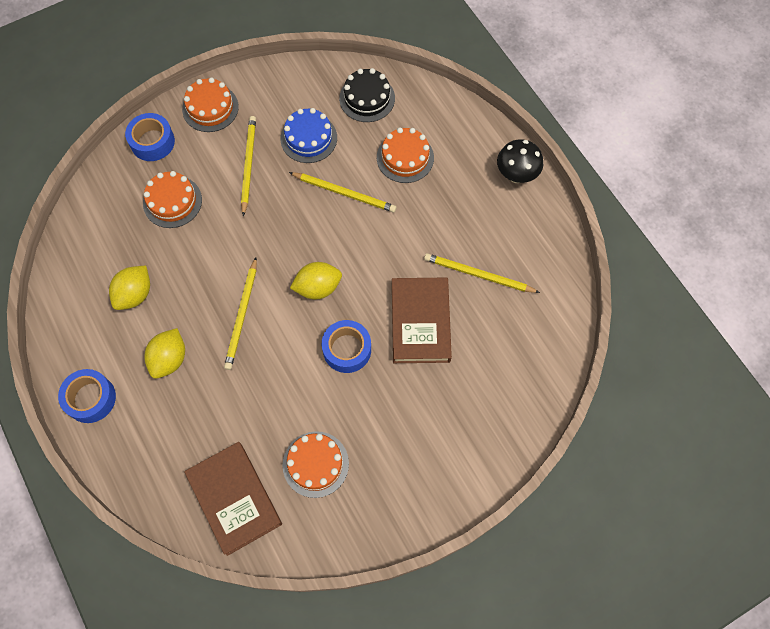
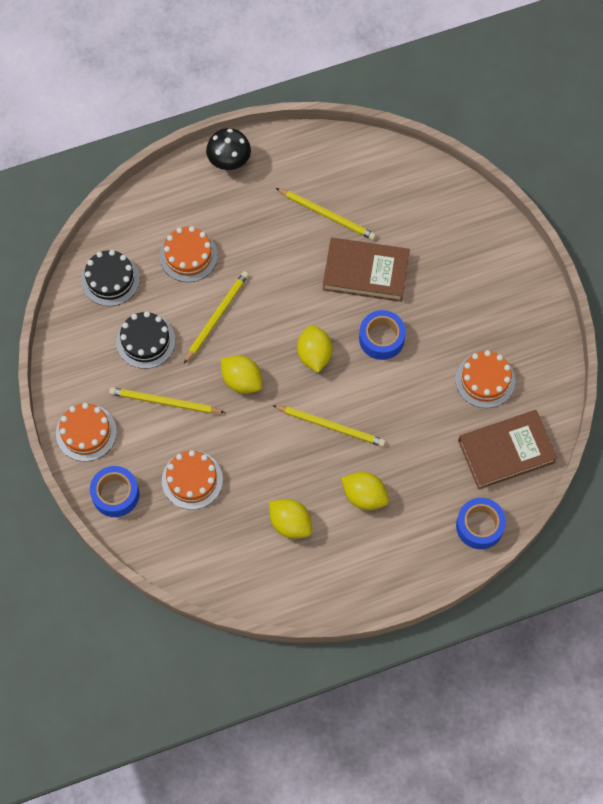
camera: 80 degrees left, 0 degrees up
(90, 398) = (392, 571): blue tape -> blue tape (479, 526)
(280, 226) = (242, 380): none -> yellow lemon
(308, 138) = (145, 341): blue cake -> black cake
(478, 275) = (327, 215): yellow pencil -> yellow pencil turned 90 degrees counterclockwise

